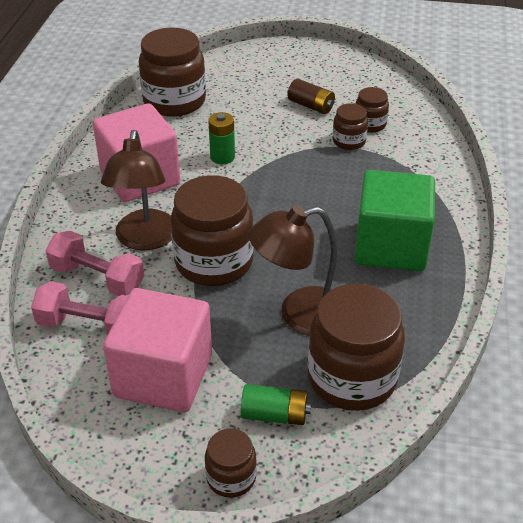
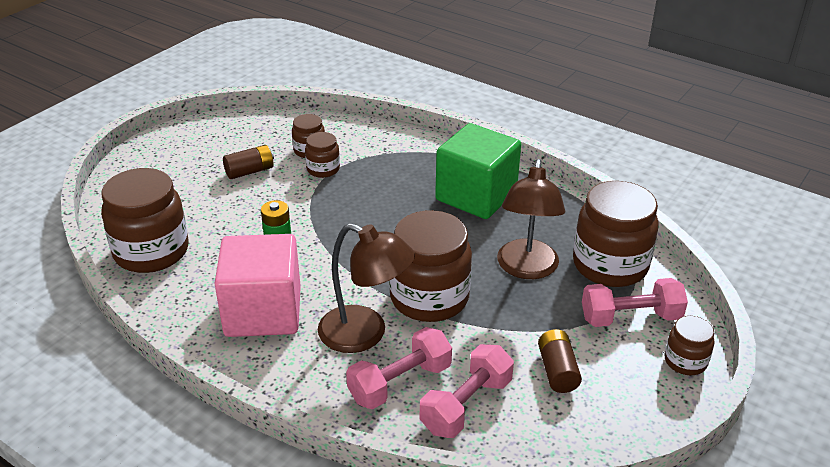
camera: 65 degrees left, 5 degrees down
(163, 376) = (557, 371): pink cube -> brown battery
(275, 415) = (630, 317): green battery -> pink dumbbell

